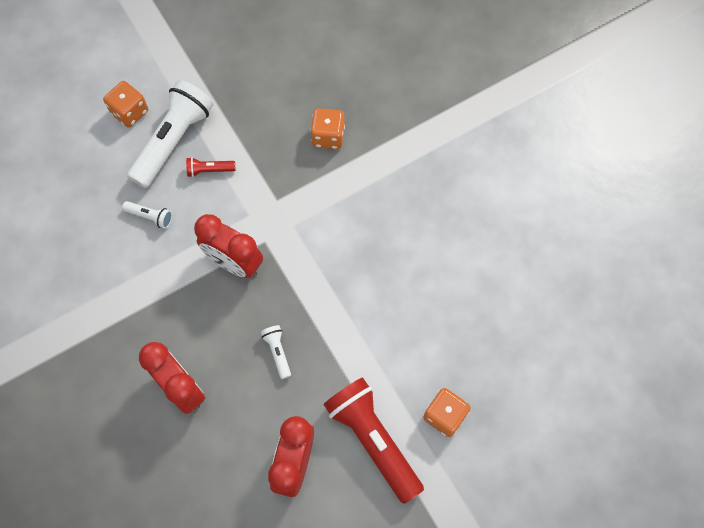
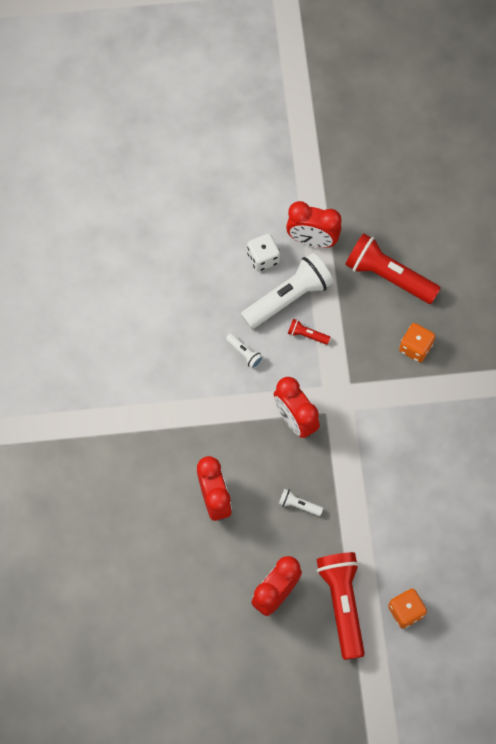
camera: 25 degrees right, 0 degrees up
(130, 112) = (263, 258): orange dice -> white dice
(174, 74) = (312, 240): none -> red clock
(269, 78) = (388, 276): none -> red flashlight
(278, 352) = (299, 505): white flashlight -> white flashlight turned 75 degrees counterclockwise

